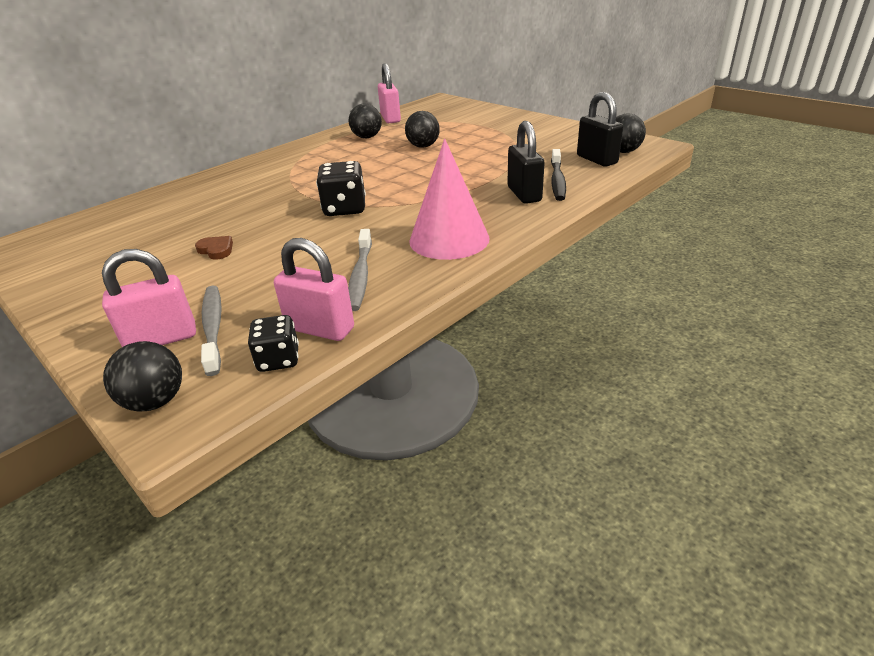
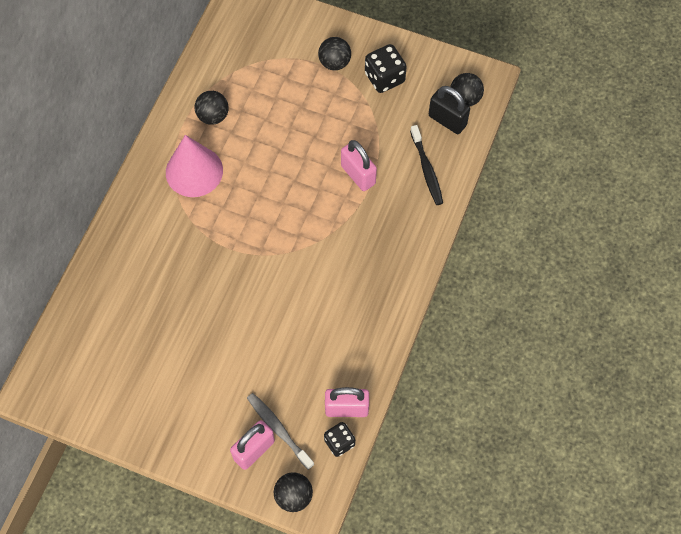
camera: 25 degrees left, 30 degrees up
(216, 250) = (212, 348): brown heart -> none
(345, 209) = (275, 261): black dice -> black dice (384, 78)
(360, 276) = (340, 347): grey toothbrush -> none
(390, 118) = (211, 62): pink padlock -> pink padlock (358, 175)
(423, 146) = (281, 125): black ball -> black ball (334, 63)
(449, 239) = (379, 284): pink cone -> pink cone (194, 171)
(524, 194) = (408, 200): black padlock -> none

